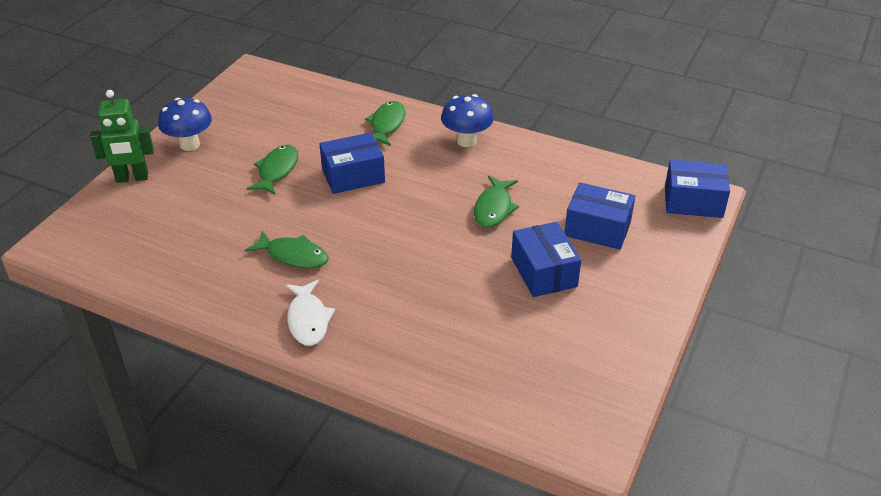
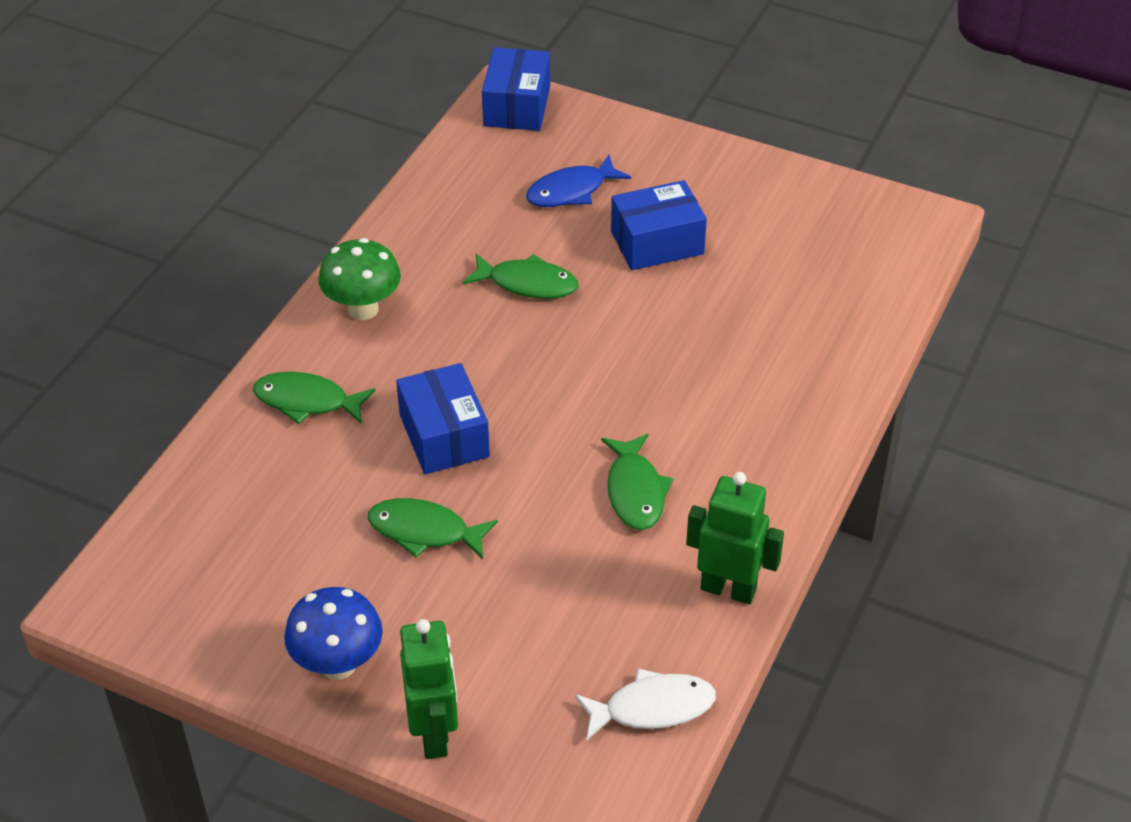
camera: 90 degrees left, 5 degrees up
(200, 296) = (728, 589): none -> green robot
(293, 256) = (635, 491): green fish -> green fish turned 150 degrees clockwise
(308, 319) = (764, 464): white fish -> white fish (652, 708)
(466, 141) = (363, 309): blue mushroom -> green mushroom
(597, 229) = (571, 191): blue box -> blue fish

